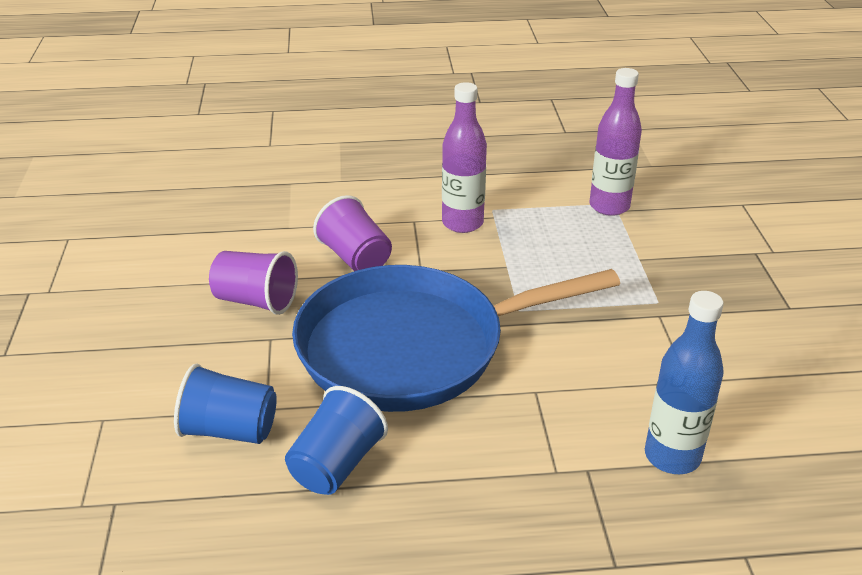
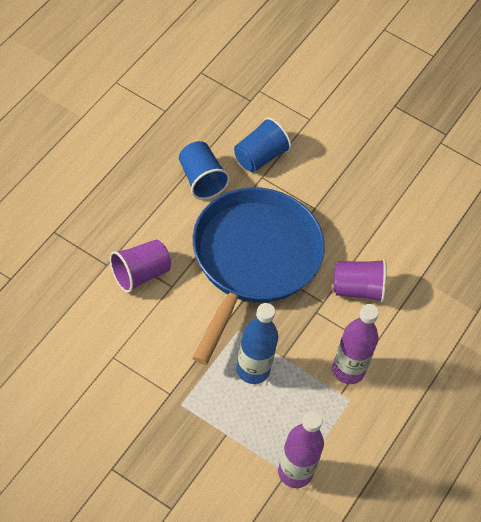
camera: 120 degrees right, 20 degrees up
(256, 301) = (354, 220): purple cup -> purple cup (140, 274)
(672, 456) = (80, 303): blue bottle -> blue bottle (252, 370)

